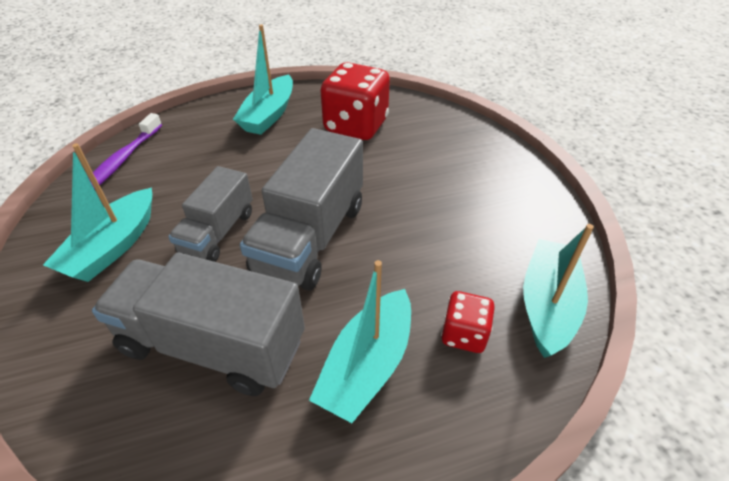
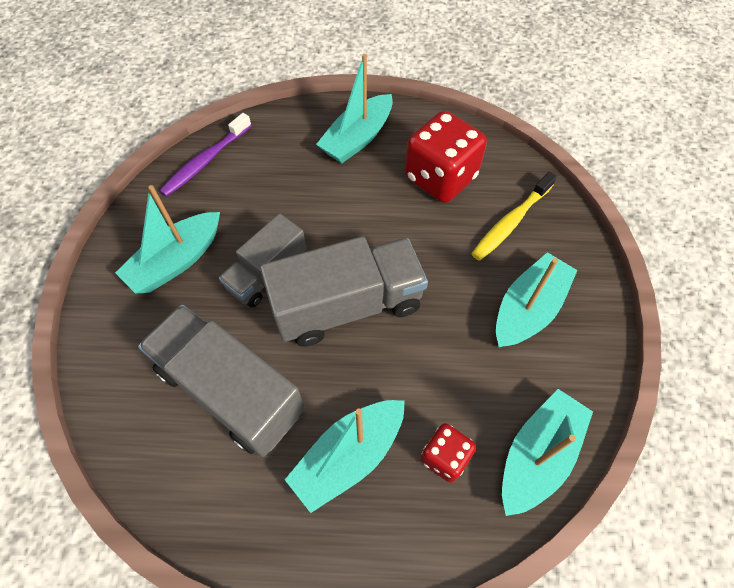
camera: 20 degrees right, 15 degrees up
(310, 237) = (347, 305): grey truck -> grey truck turned 150 degrees counterclockwise
(431, 141) = (511, 222): none -> yellow toothbrush
(478, 197) = (528, 309): none -> turquoise boat

